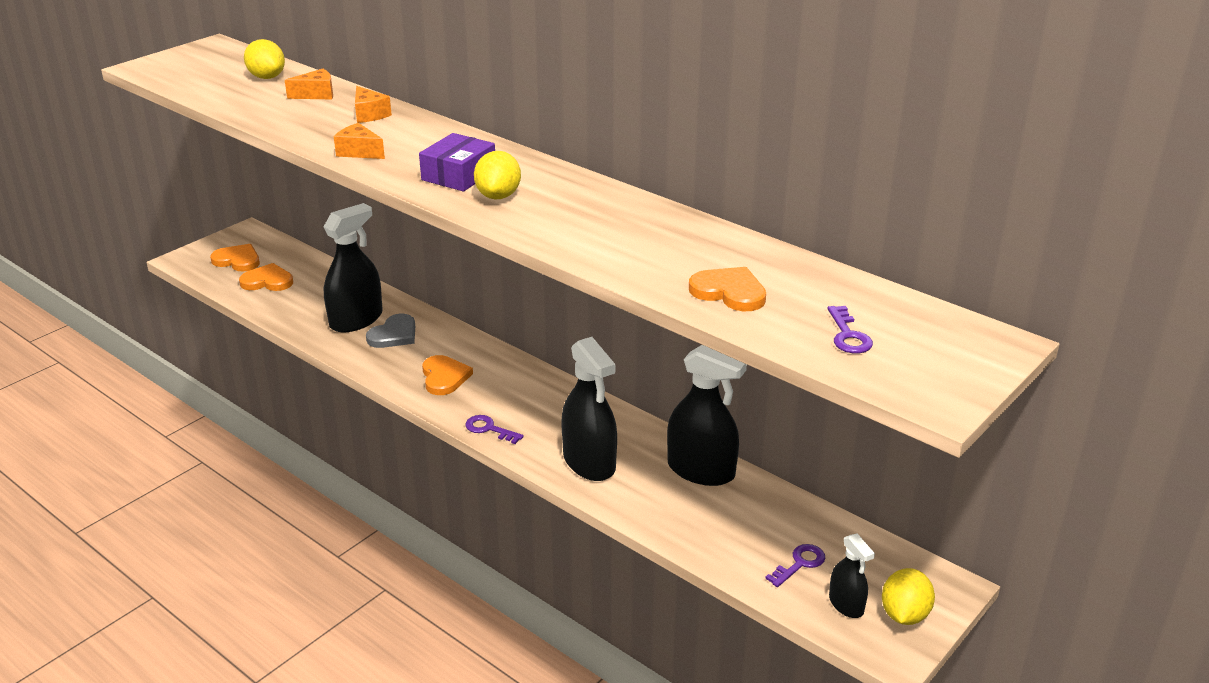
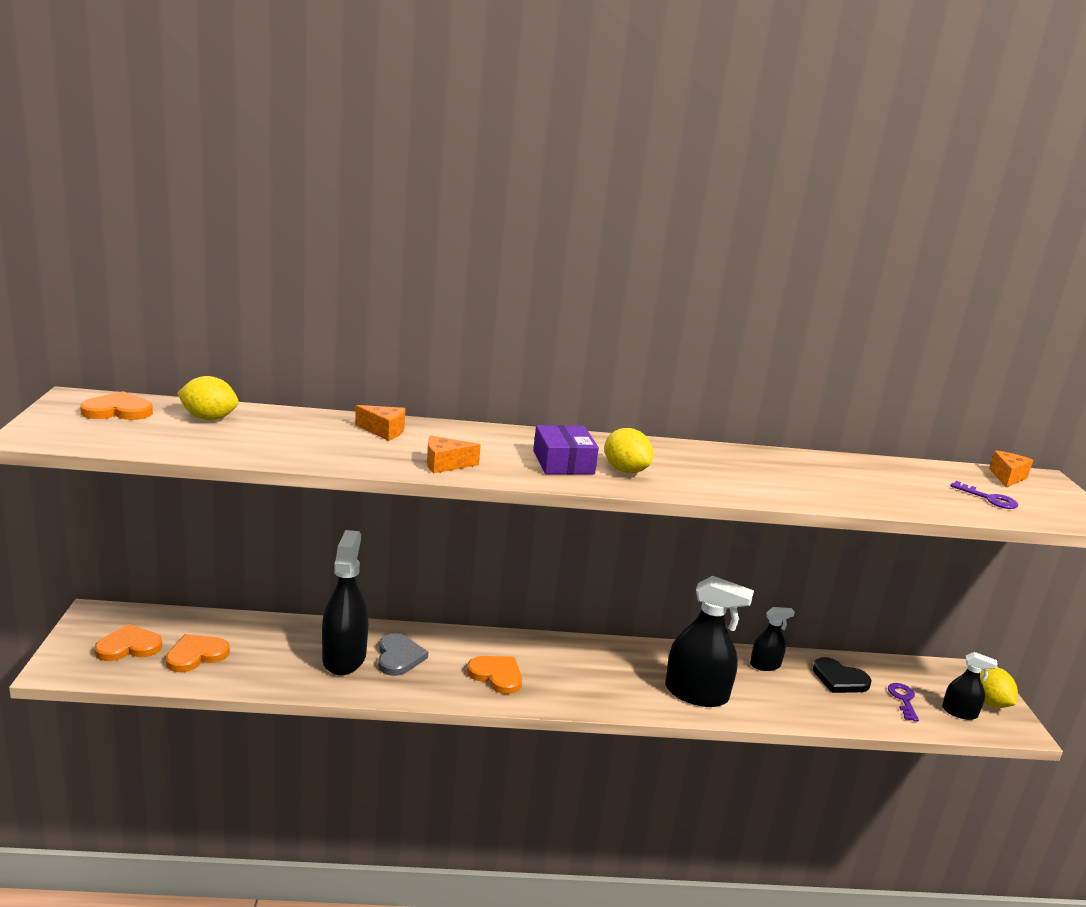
camera: 45 degrees left, 10 degrees down
(316, 94) = (296, 424): orange cheese -> orange cheese (1007, 477)
(489, 429) = (594, 702): purple key -> none
(701, 470) = (765, 665): black spray bottle -> black spray bottle, size x0.54
(729, 292) = (889, 493): orange heart -> orange heart (118, 411)
(760, 516) = (839, 679): none -> black heart

